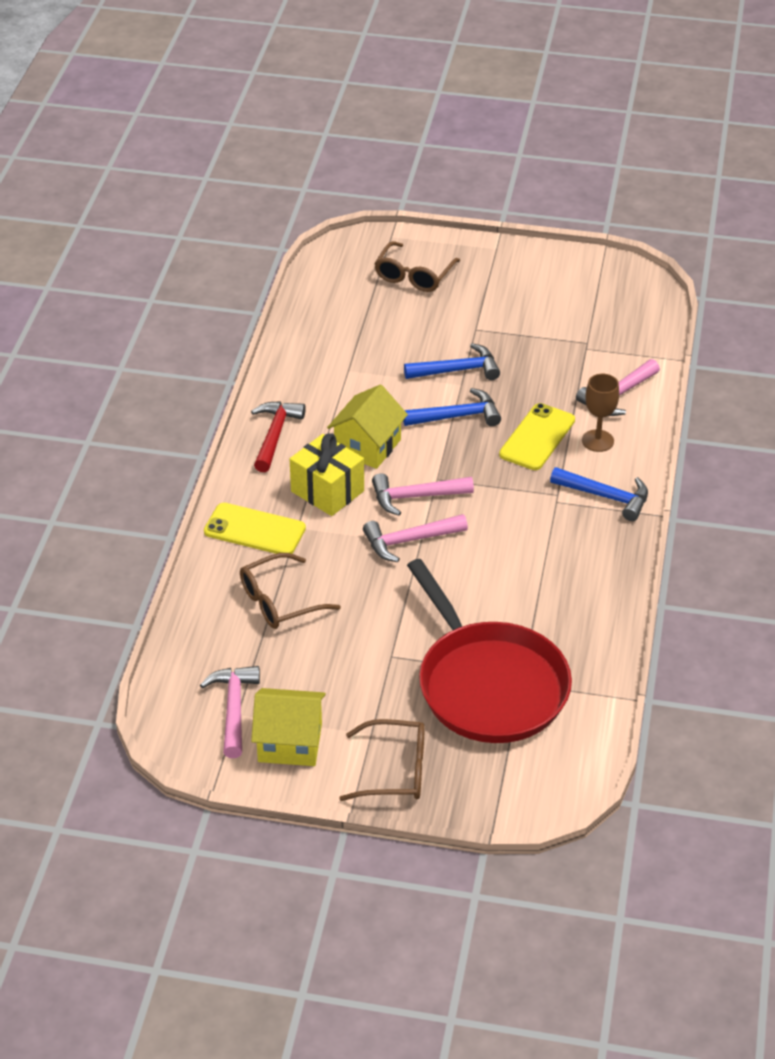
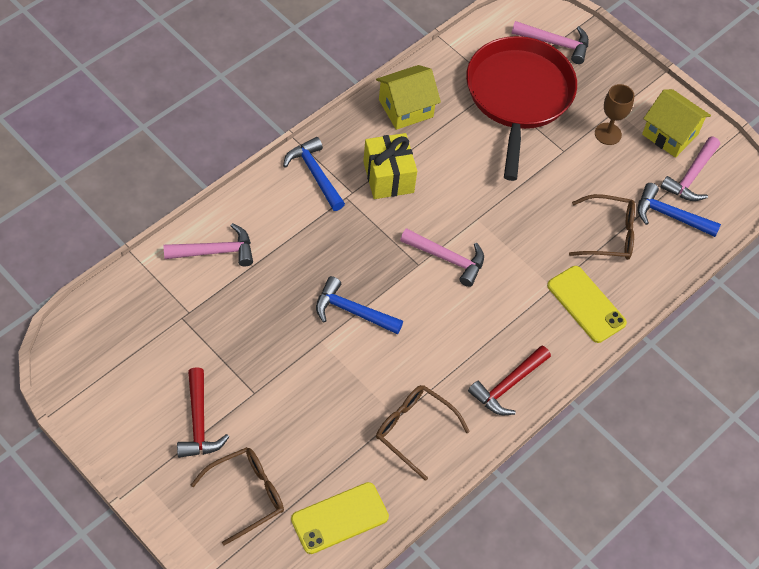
camera: 150 degrees left, 15 degrees up
(327, 491) = (507, 305): yellow gift -> yellow gift (388, 177)
(367, 446) = (445, 327): yellow house -> yellow house (405, 108)
(395, 771) = (618, 81): brown glasses -> brown glasses (414, 430)
(409, 541) = (482, 225): pink hammer -> pink hammer (555, 43)
(458, 370) = (310, 357): blue hammer -> blue hammer (669, 215)
(495, 293) = (199, 423): none -> red hammer
(537, 437) = (312, 253): yellow phone -> yellow phone (339, 518)
(597, 441) = (272, 222): brown goblet -> brown goblet (608, 134)

